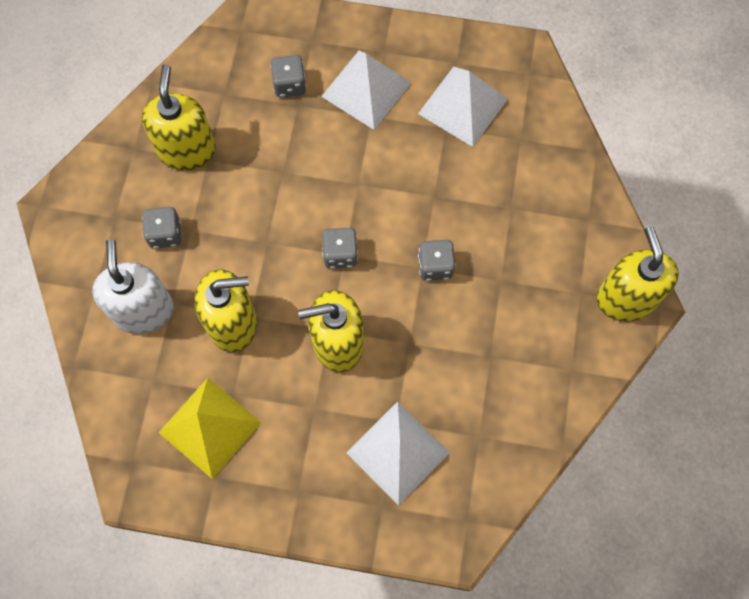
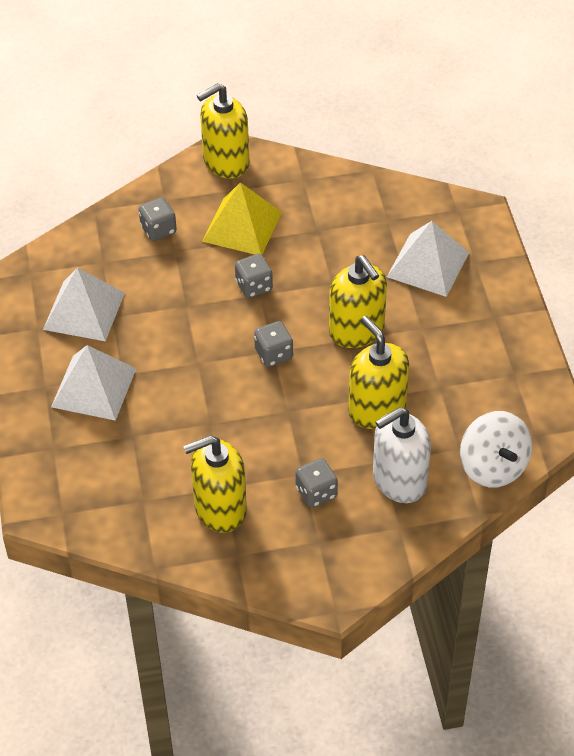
camera: 110 degrees left, 20 degrees down
(117, 403) = (493, 466): none -> white spinning top
(209, 427) = (476, 393): yellow pyramid -> yellow pyramid (242, 226)
(289, 84) = (112, 449): grey dice -> grey dice (158, 229)

